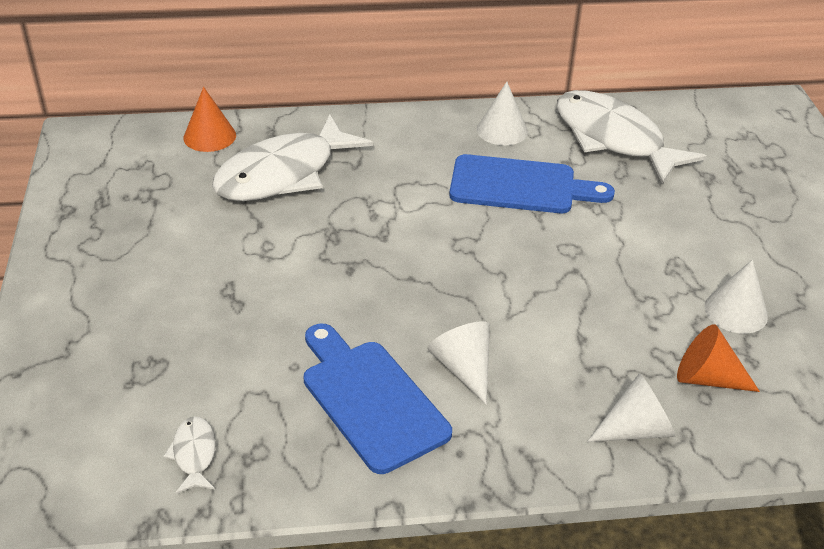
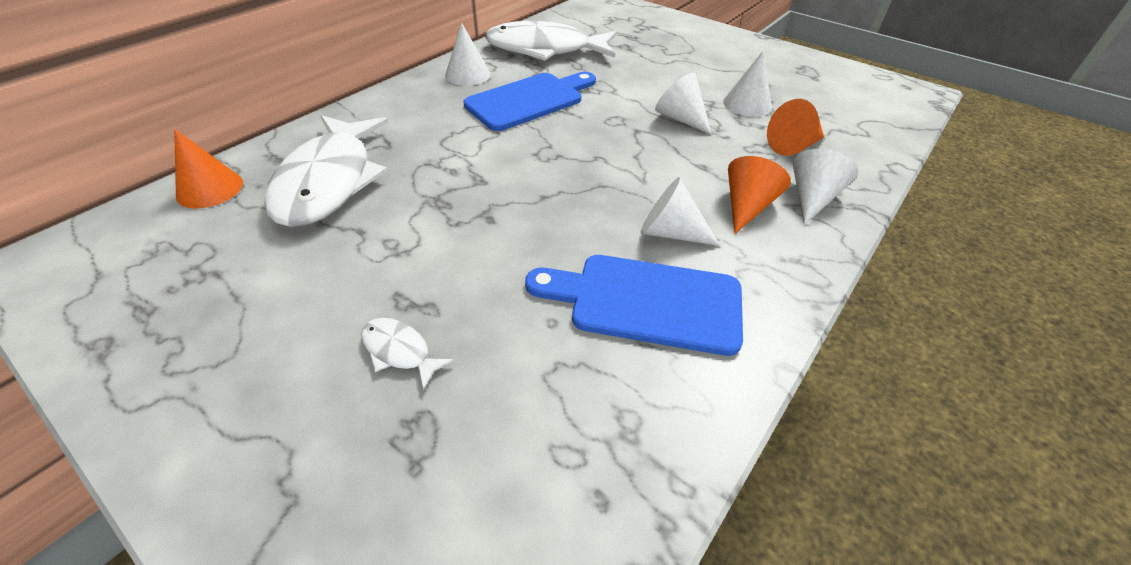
camera: 45 degrees left, 5 degrees up
(194, 454) = (579, 478): white fish -> white fish (400, 351)
(562, 394) = (747, 206): none -> orange cone
(636, 284) = (680, 118): none -> white cone

